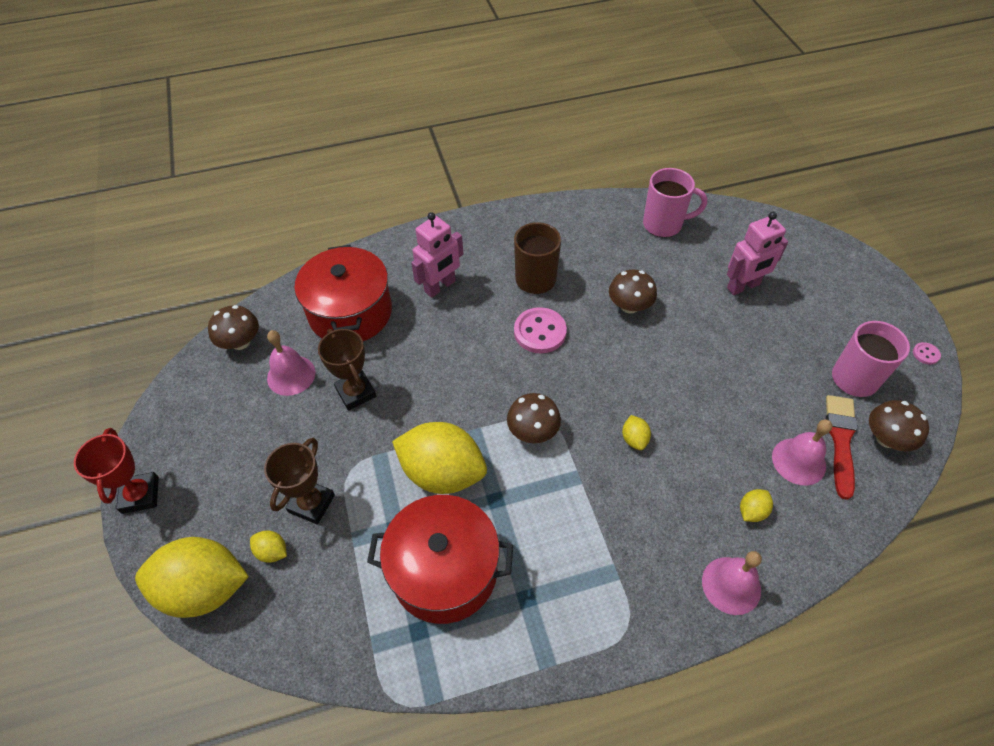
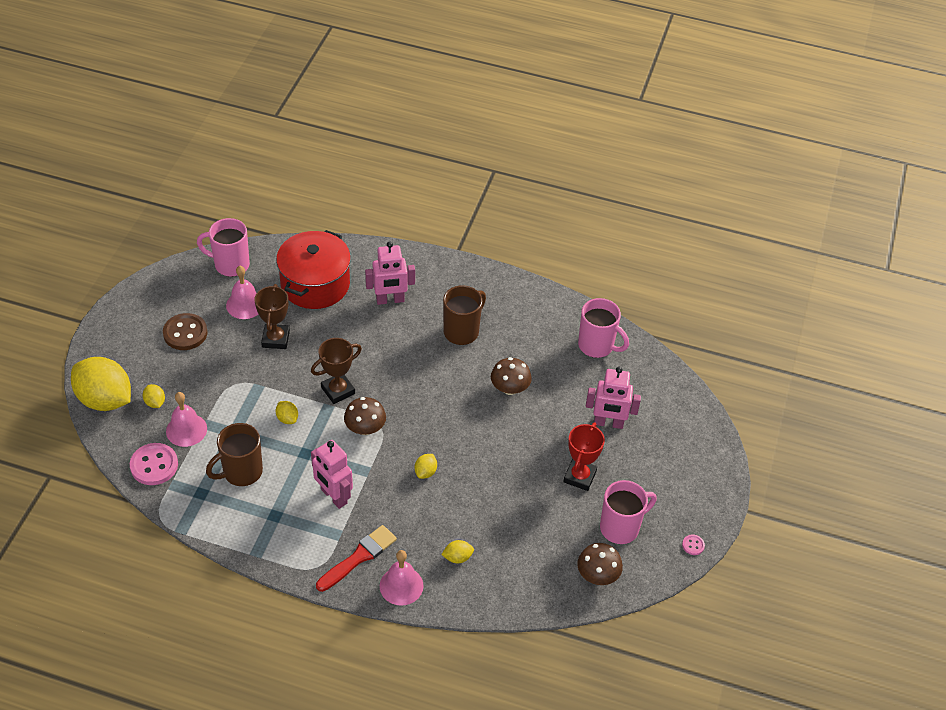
camera: 30 degrees right, 5 degrees down
(140, 495) = (106, 326): red trophy -> red trophy (579, 476)
(240, 342) = (230, 264): brown mushroom -> pink mug
(246, 446) = (185, 333): none -> brown button
(311, 503) = (197, 389): brown trophy -> brown trophy (338, 390)
(442, 473) = (287, 418): yellow lemon -> yellow lemon, size x0.41
(444, 570) = (241, 472): red pot -> brown mug
(540, 332) = (429, 369): pink button -> pink button (154, 465)
(569, 530) = (333, 496): none -> pink robot
(798, 461) = (520, 550): pink bell -> pink bell (186, 430)
(840, 440) = (564, 557): red brush -> red brush (359, 557)

